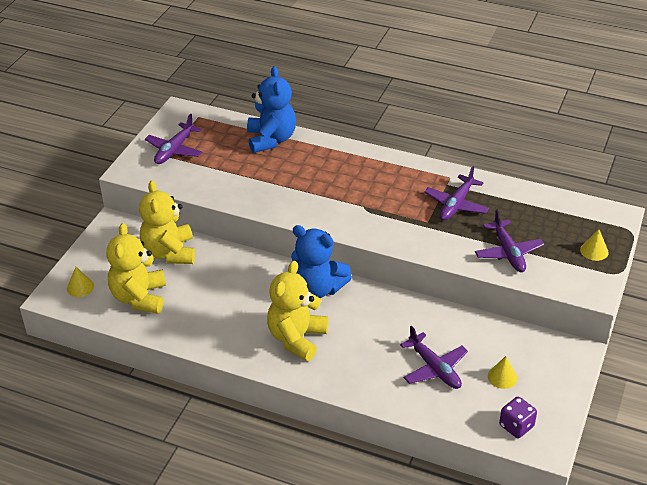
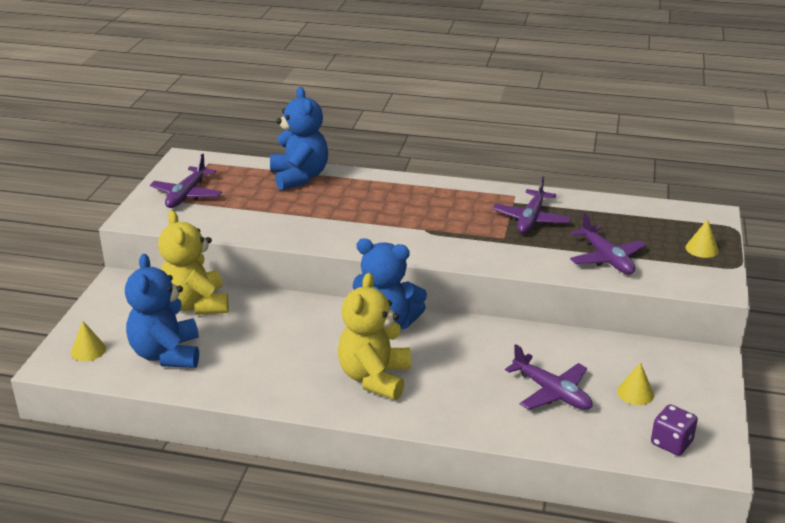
camera: 10 degrees left, 10 degrees down
(139, 298) = (167, 354): yellow teddy bear -> blue teddy bear

